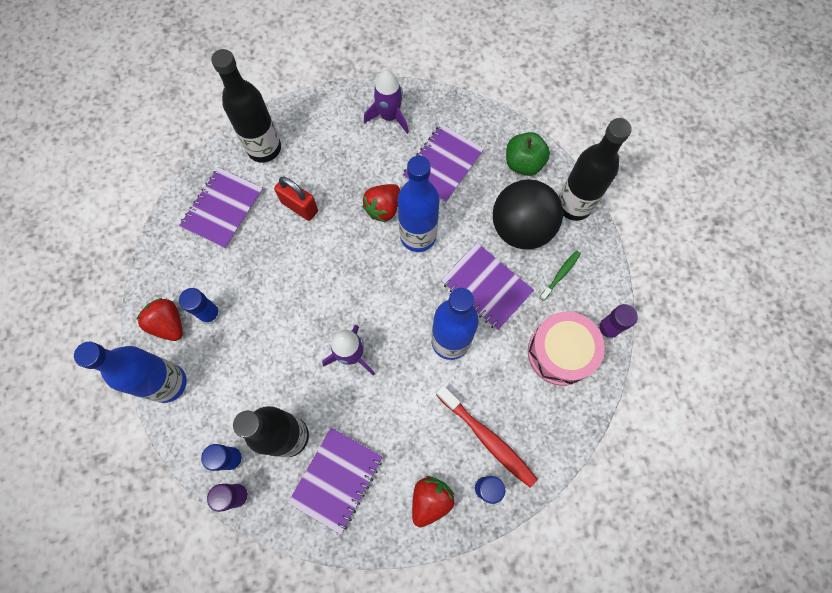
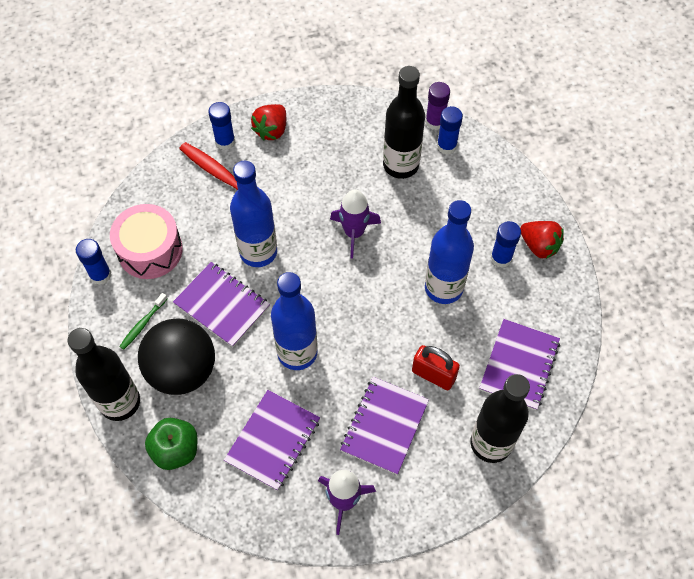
camera: 175 degrees right, 10 degrees down
(168, 383) = (522, 197): blue bottle -> blue bottle (443, 288)
(337, 479) = (353, 138): purple notebook -> purple notebook (384, 426)
(383, 208) = (338, 381): red strawberry -> none
(607, 329) = (100, 275): purple glue stick -> blue glue stick

